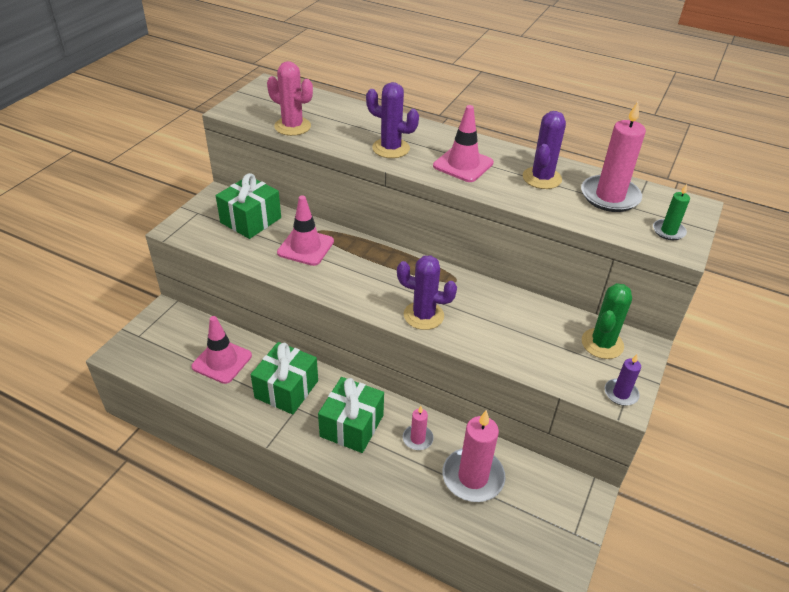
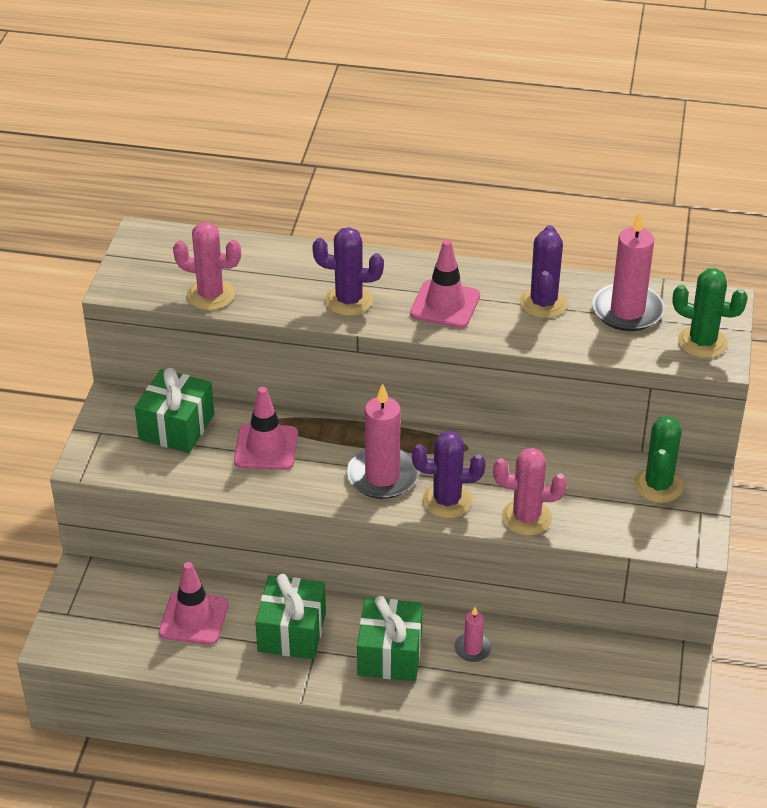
camera: 15 degrees left, 0 degrees up
(473, 477) = (550, 674): pink candle -> pink candle (382, 476)
(482, 343) = (526, 518): none -> pink cactus
(621, 393) = (692, 537): purple candle -> none
(668, 231) = (702, 342): green candle -> green cactus

